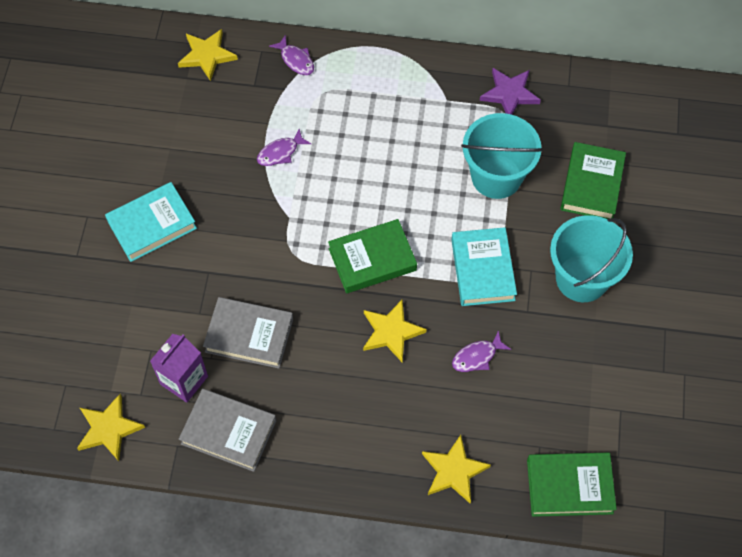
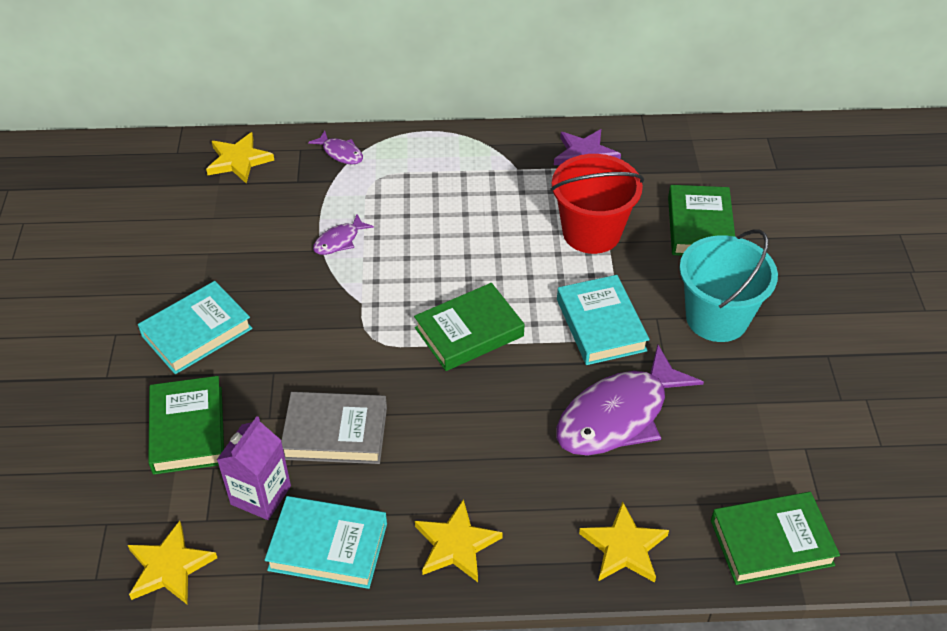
camera: 10 degrees left, 15 degrees down
(135, 314) = (188, 430): none -> green book
(228, 432) = (328, 546): grey book -> turquoise book
(391, 332) = (509, 404): yellow star -> yellow star (456, 544)
(477, 356) = (618, 415): purple fish -> purple fish, size x2.21
(496, 176) = (591, 232): turquoise bucket -> red bucket

